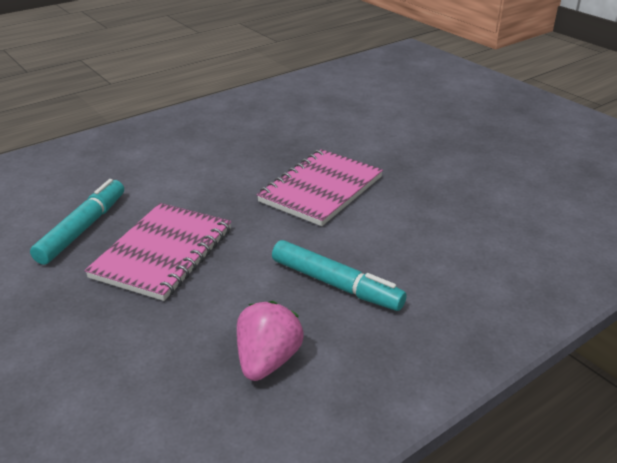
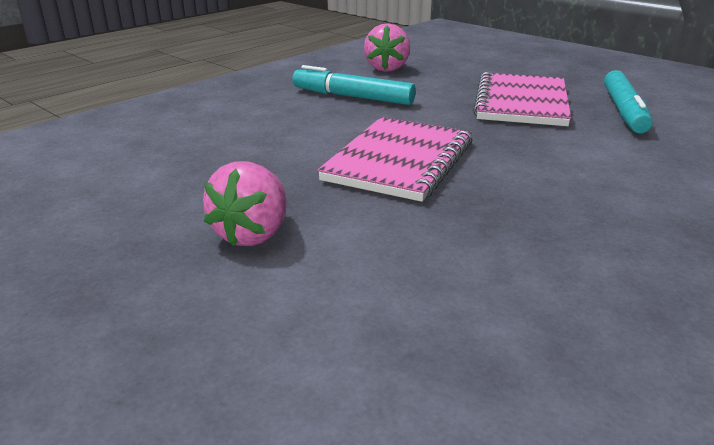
camera: 170 degrees right, 5 degrees down
(418, 149) = (253, 234): none -> pink strawberry

